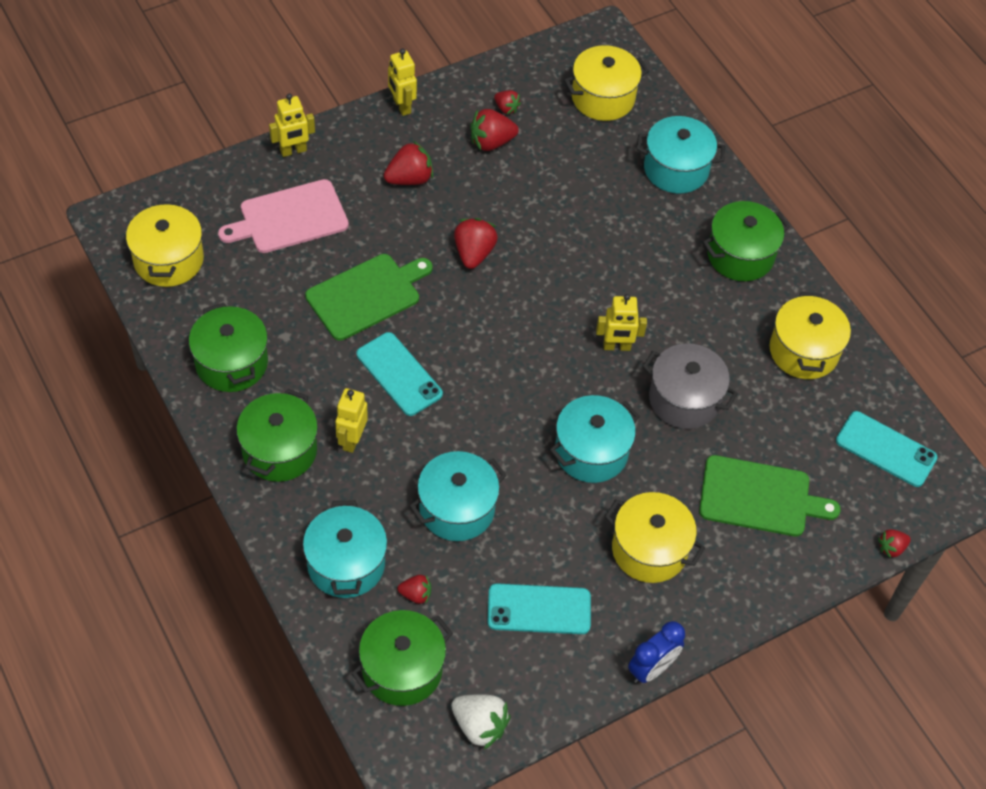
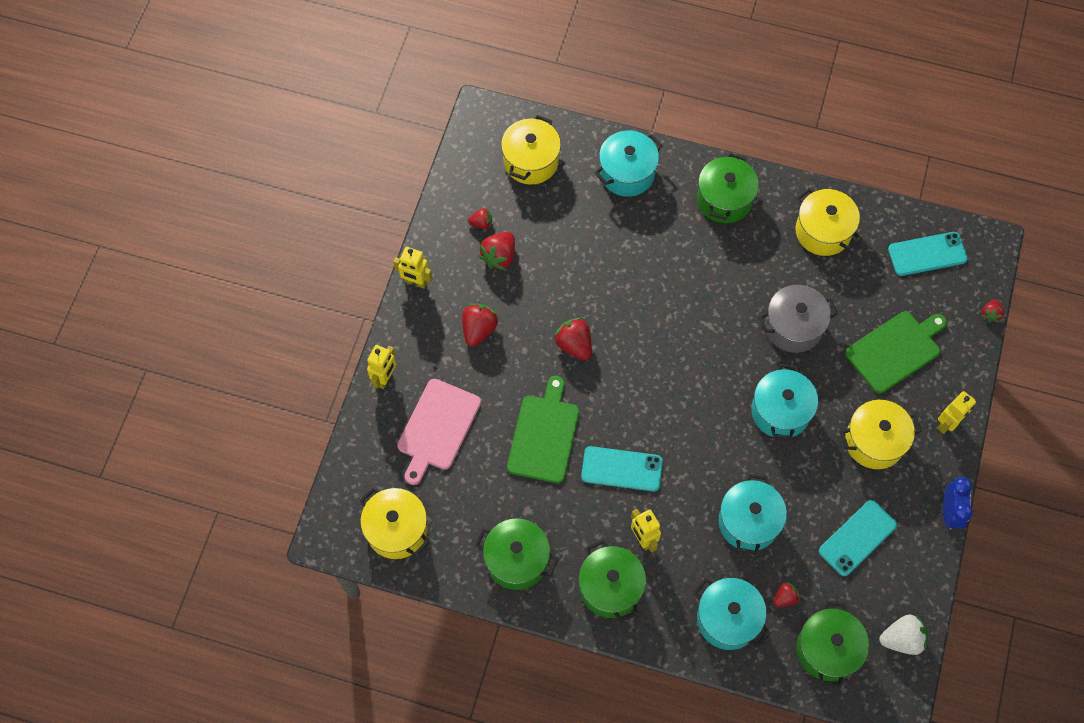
camera: 40 degrees left, 10 degrees up
(616, 346) = (721, 328): yellow robot -> yellow robot (947, 424)

